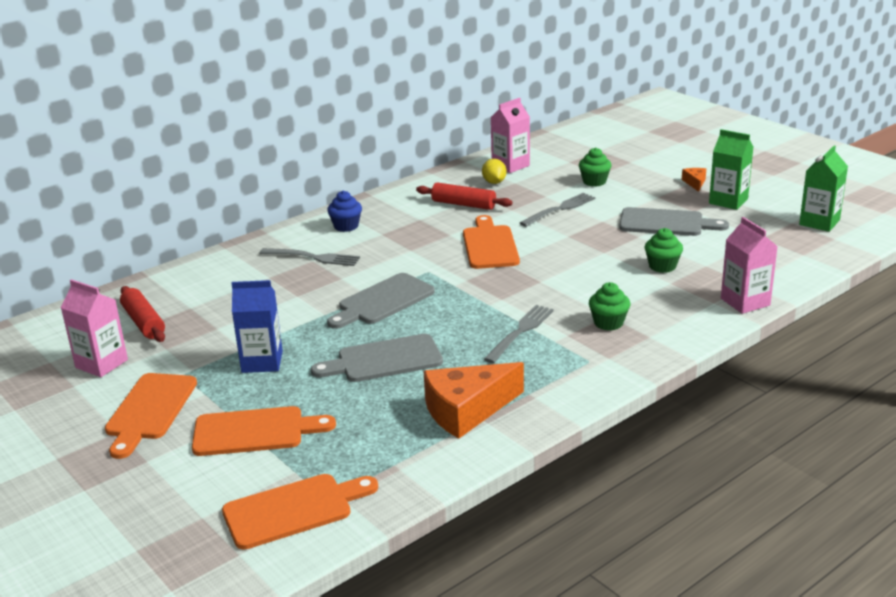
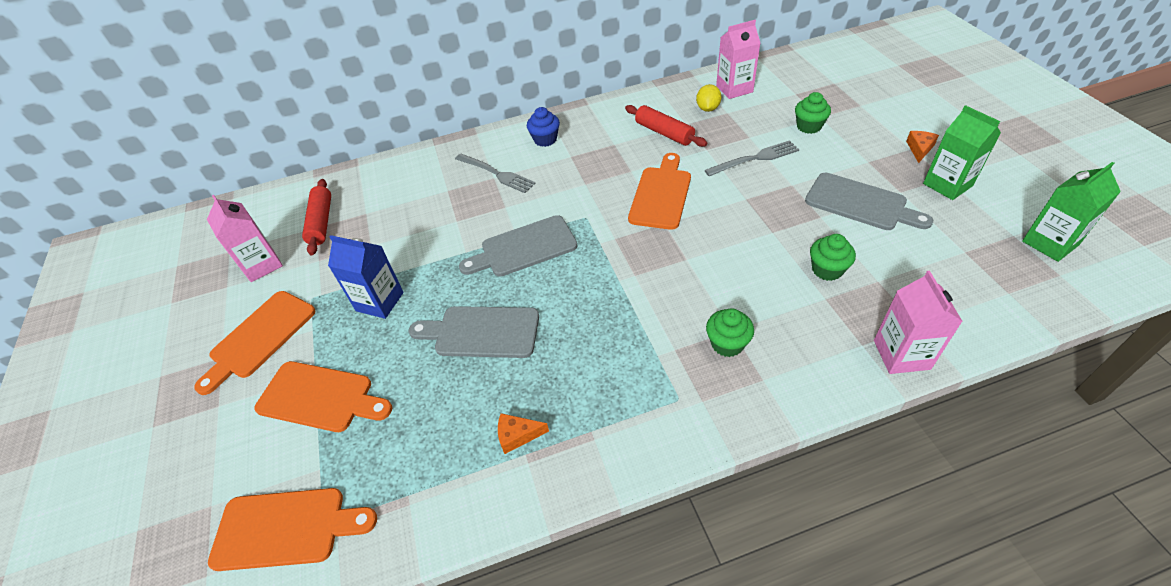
camera: 25 degrees right, 20 degrees up
(466, 410) = (517, 435): orange cheese -> orange cheese, size x0.45
(520, 331) = (629, 330): grey fork -> none

